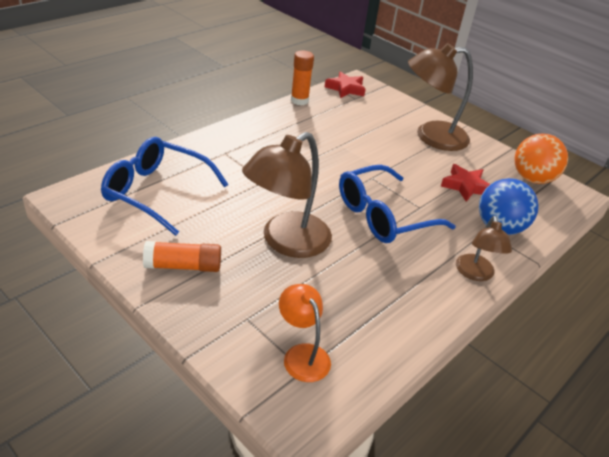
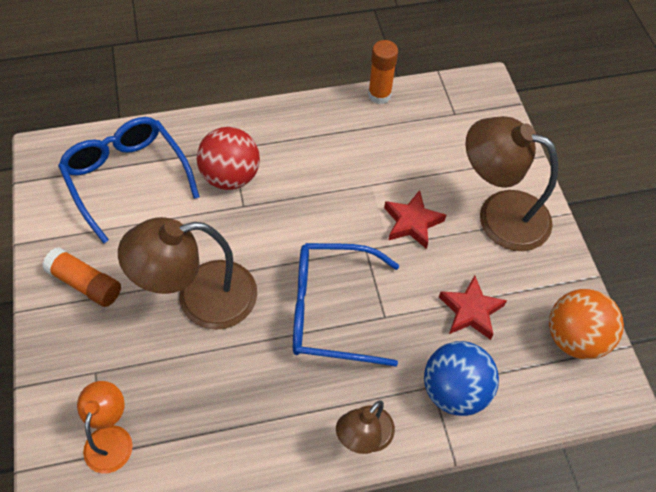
camera: 35 degrees right, 20 degrees up
(239, 168) = (231, 176): none -> red ball
(345, 89) = (455, 93): red star -> red star (412, 222)

